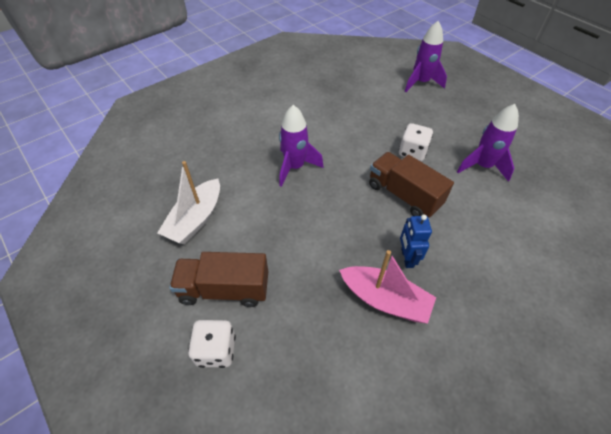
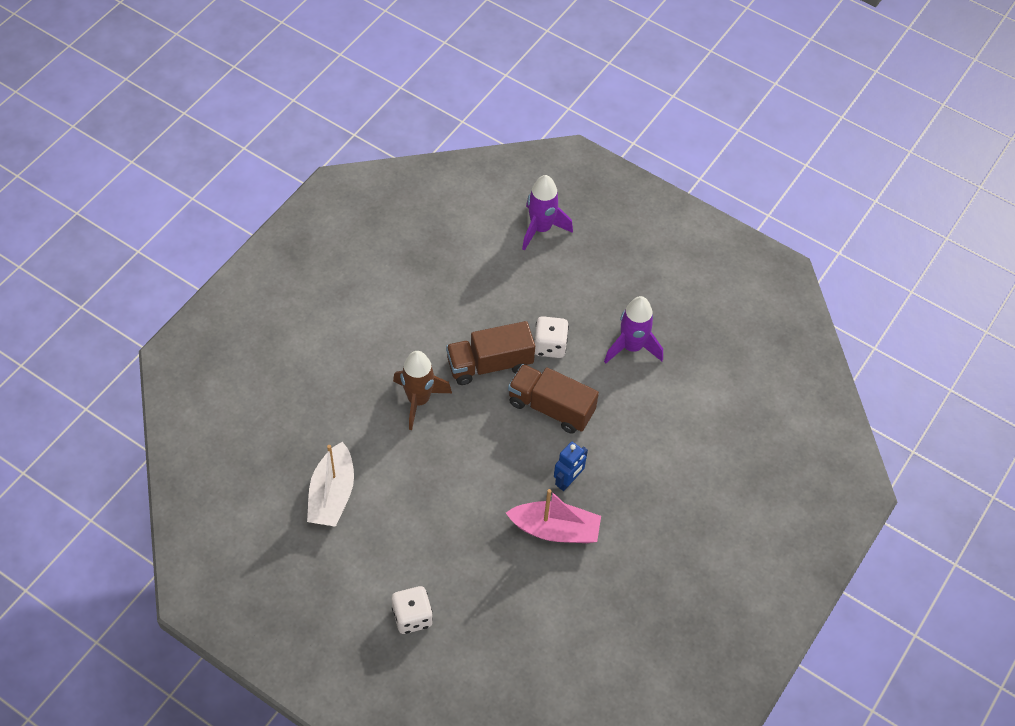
camera: 20 degrees left, 5 degrees up
(224, 289) = (396, 560): brown truck -> brown truck (489, 364)
(295, 167) = (418, 400): purple rocket -> brown rocket
(407, 258) = (568, 481): blue robot -> blue robot turned 120 degrees counterclockwise

